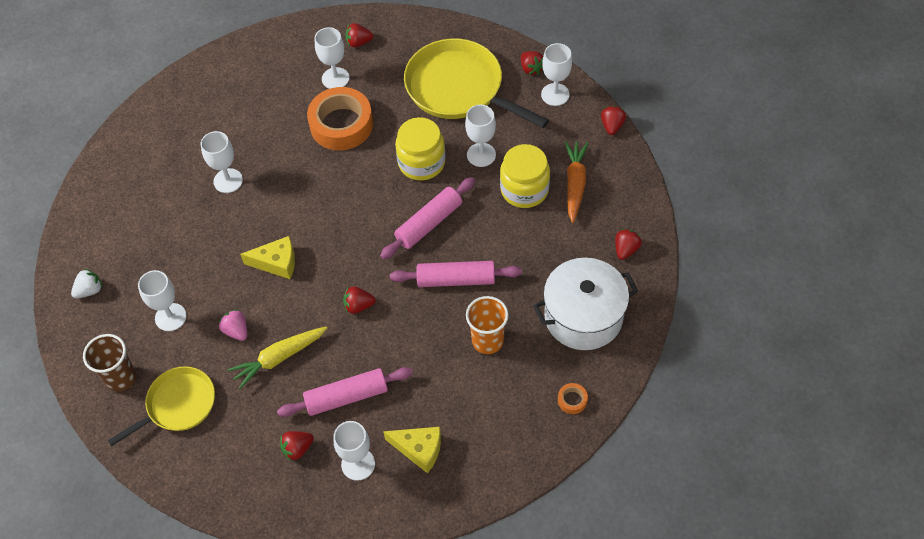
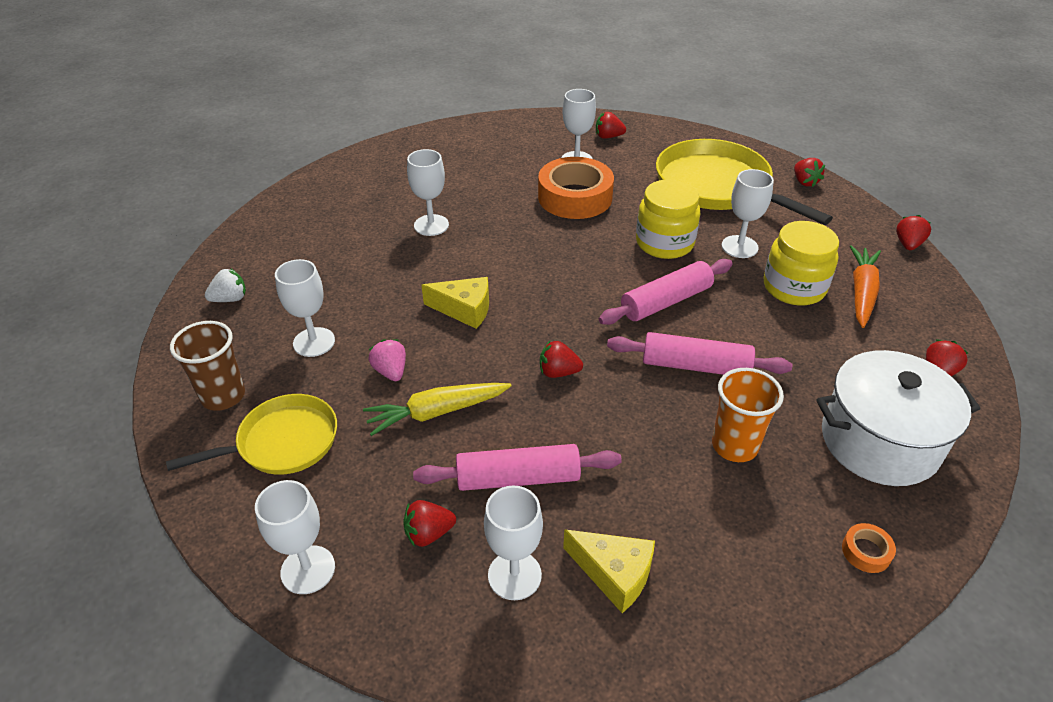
camera: 10 degrees right, 15 degrees down
(555, 94) = (834, 207): white goblet -> white goblet (308, 569)

